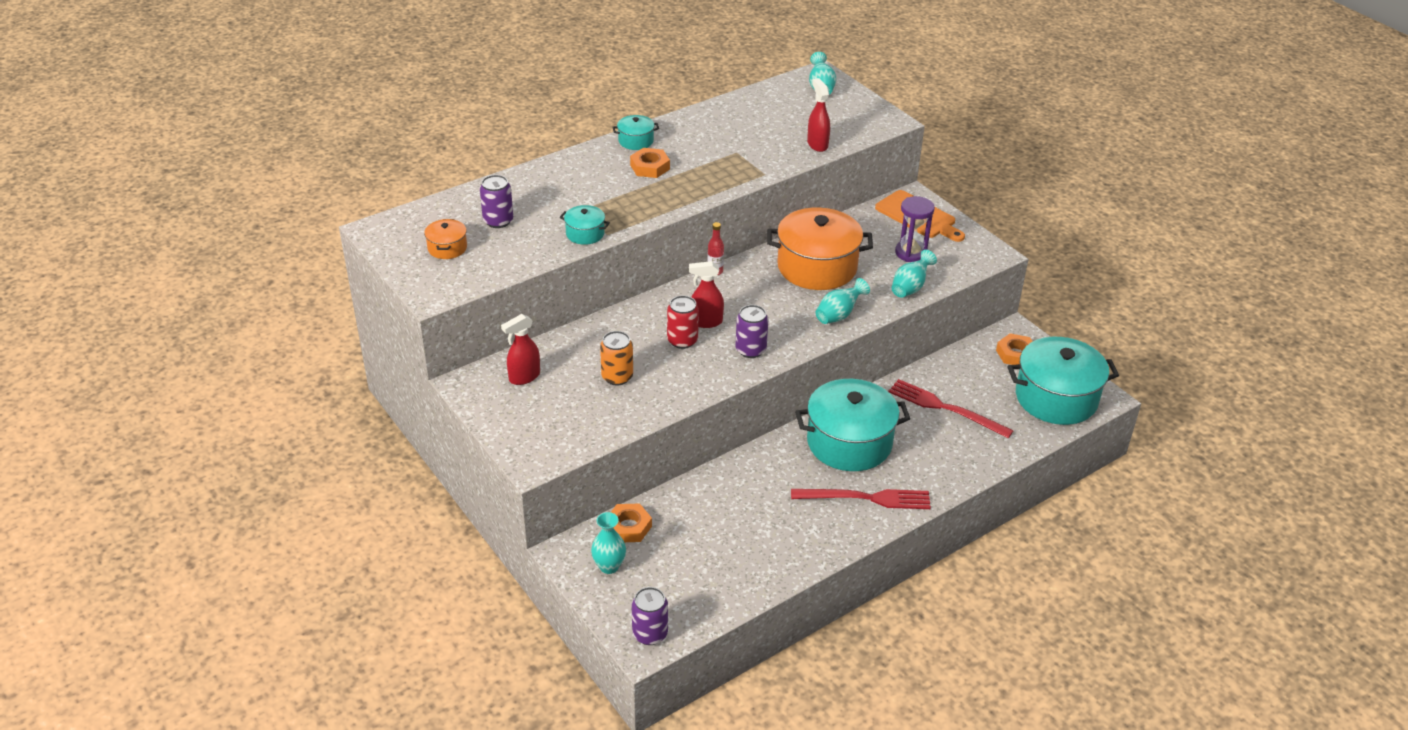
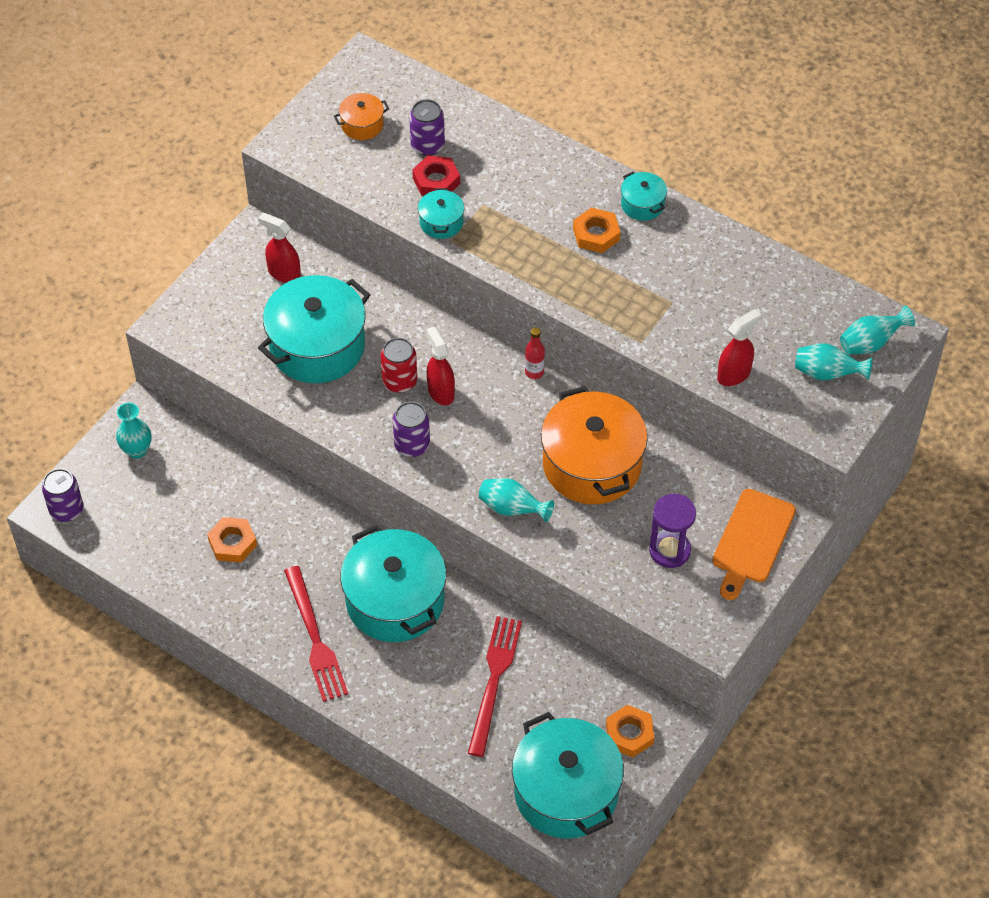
camera: 70 degrees right, 15 degrees up
(539, 225) = (436, 180): none -> red nut
(617, 377) = (317, 346): orange can -> turquoise pot
(628, 527) = (193, 448): orange nut -> orange nut (232, 543)
(910, 287) = (599, 566): turquoise vase -> turquoise vase (827, 374)

